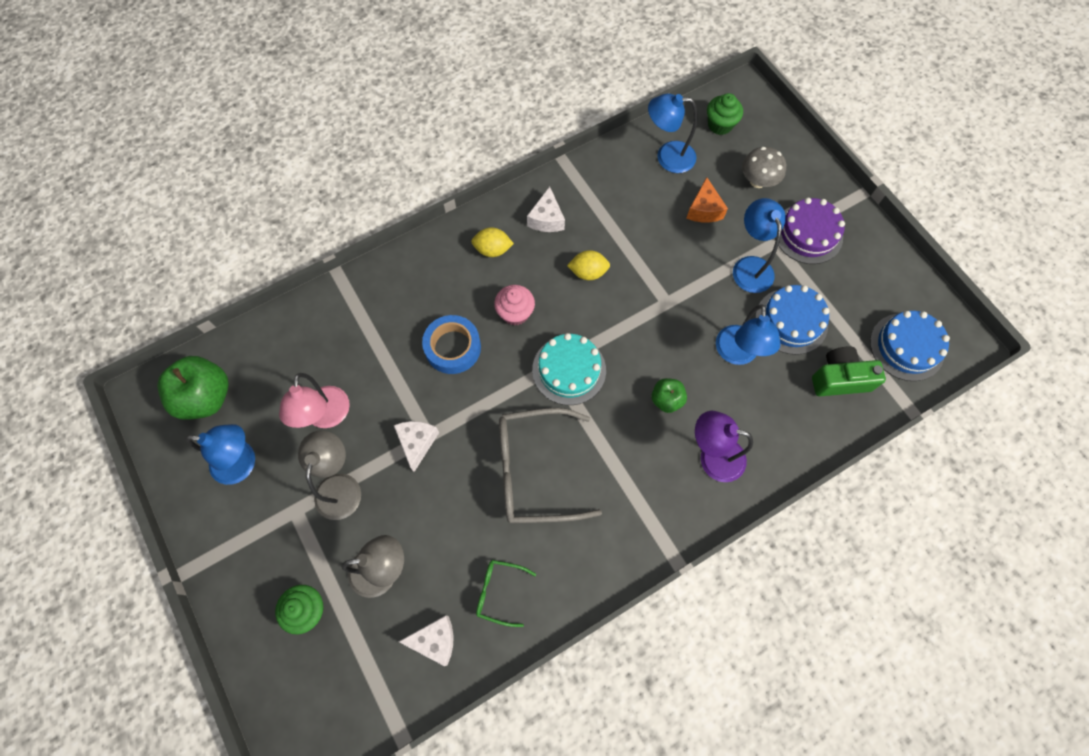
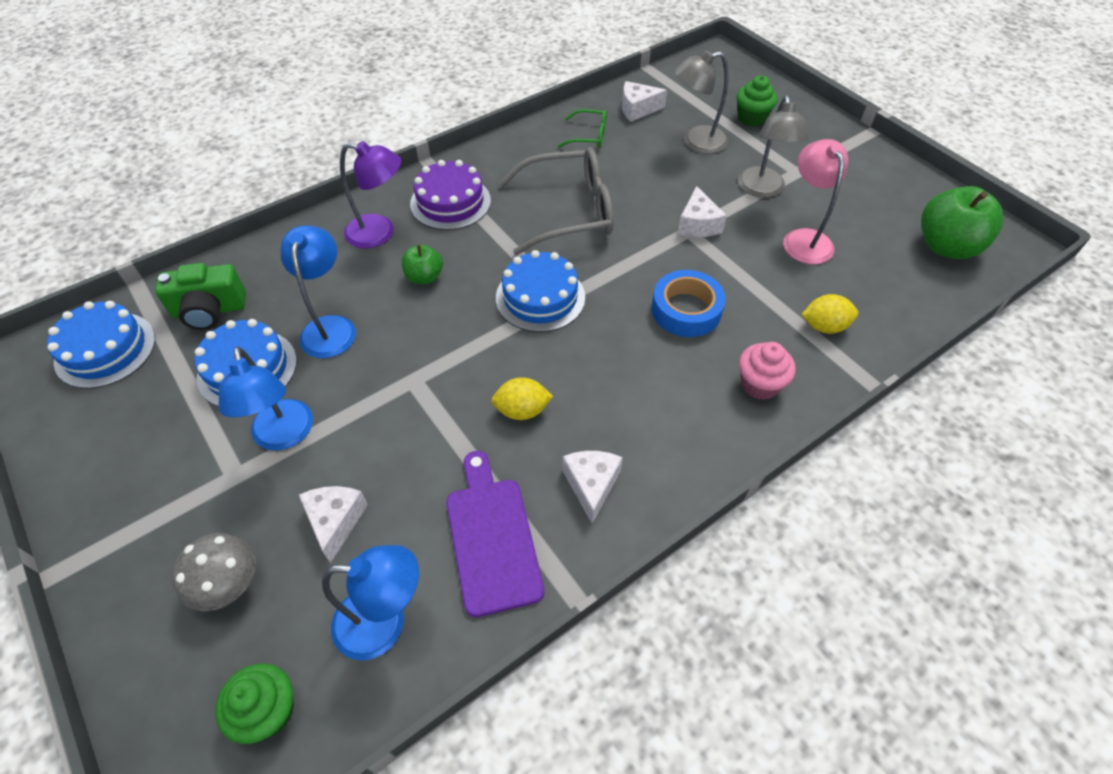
camera: 175 degrees right, 15 degrees down
(243, 463) = (869, 199): blue lamp -> none
(492, 250) = (665, 431): yellow lemon -> yellow lemon (824, 326)
(515, 313) = (616, 352): pink cupcake -> pink cupcake (759, 384)
(569, 370) = (540, 297): turquoise cake -> blue cake
(609, 194) = (492, 538): none -> purple cutting board
(704, 209) = (336, 522): orange cheese -> white cheese
(808, 234) = (176, 493): purple cake -> purple cake (450, 202)

